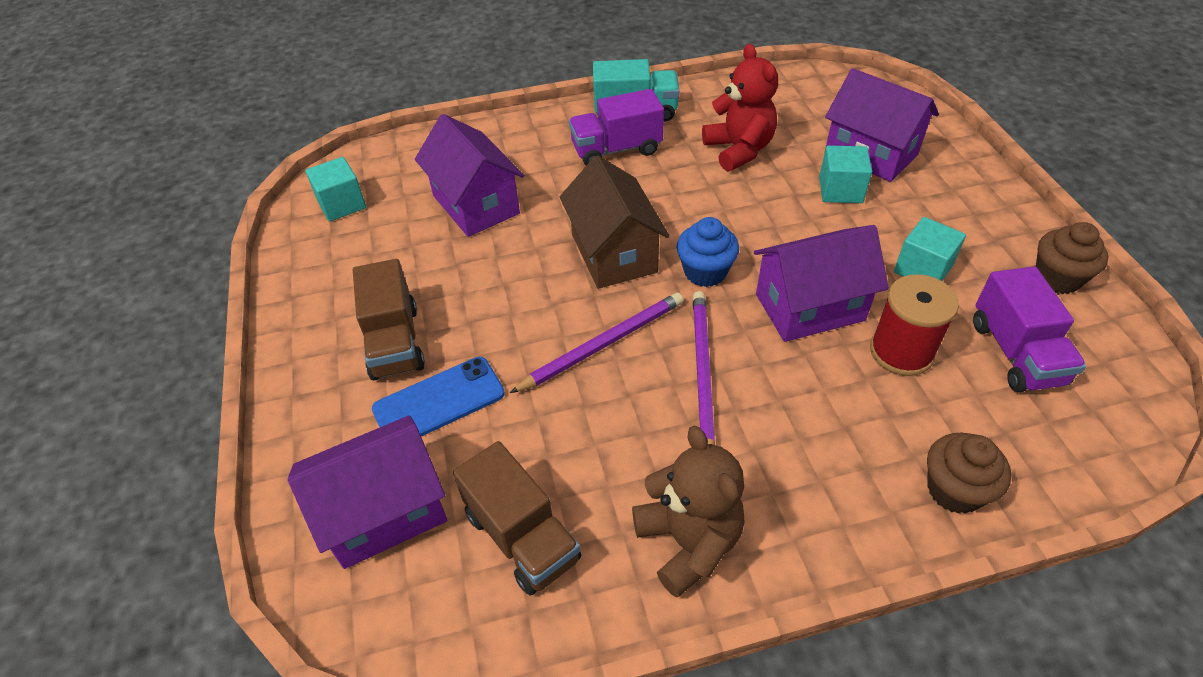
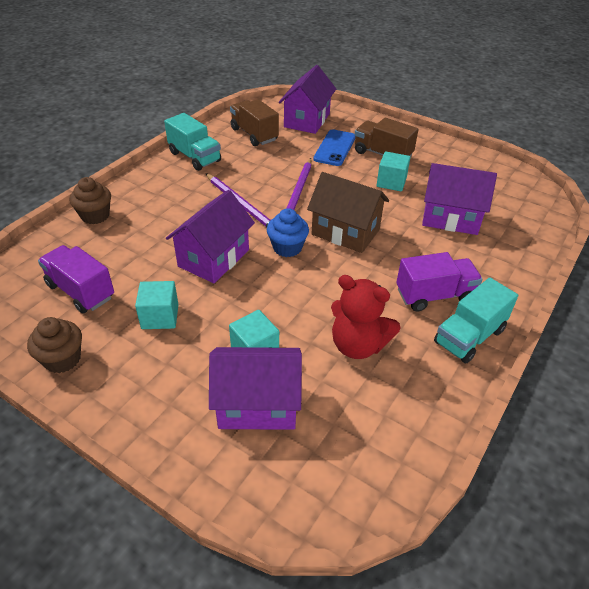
camera: 135 degrees right, 5 degrees down
(342, 204) = (508, 184): turquoise cube -> turquoise cube (391, 182)
(522, 537) = (254, 134): brown truck -> brown truck turned 45 degrees clockwise
(616, 149) = (434, 295): purple truck -> purple truck turned 45 degrees clockwise
(688, 542) = (195, 157): brown teddy bear -> turquoise truck
(901, 352) = (148, 260): red spool -> none

